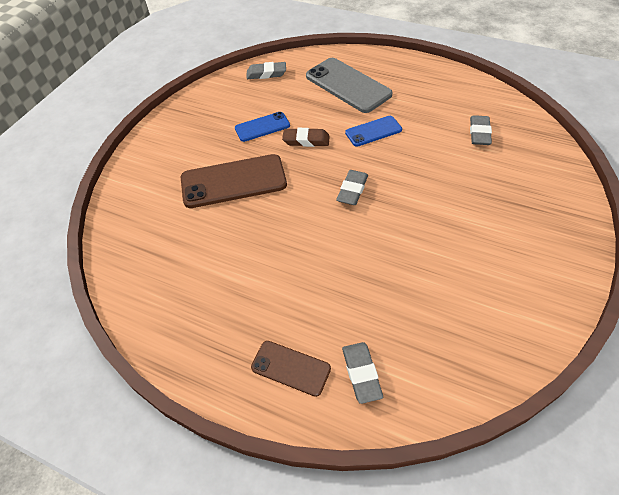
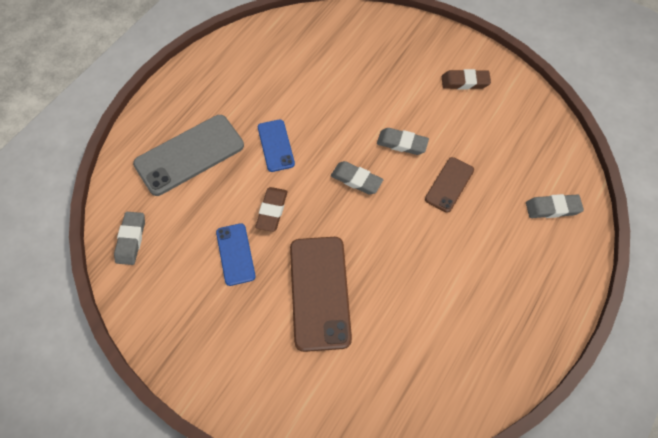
camera: 85 degrees left, 10 degrees up
(290, 368) = (547, 259): brown phone -> brown phone (449, 184)
(479, 133) = (303, 61): grey eraser -> grey eraser (402, 143)
(518, 270) = (465, 82): none -> brown eraser

